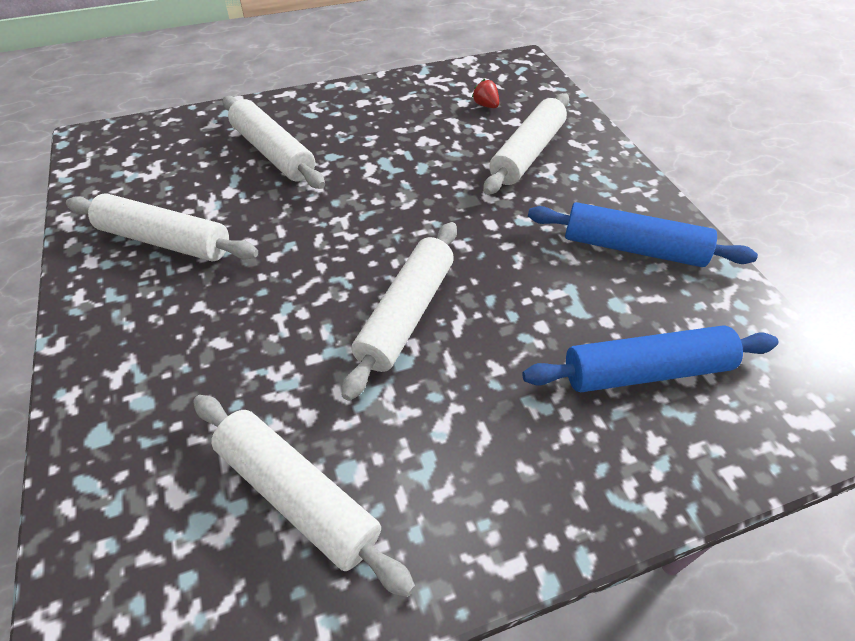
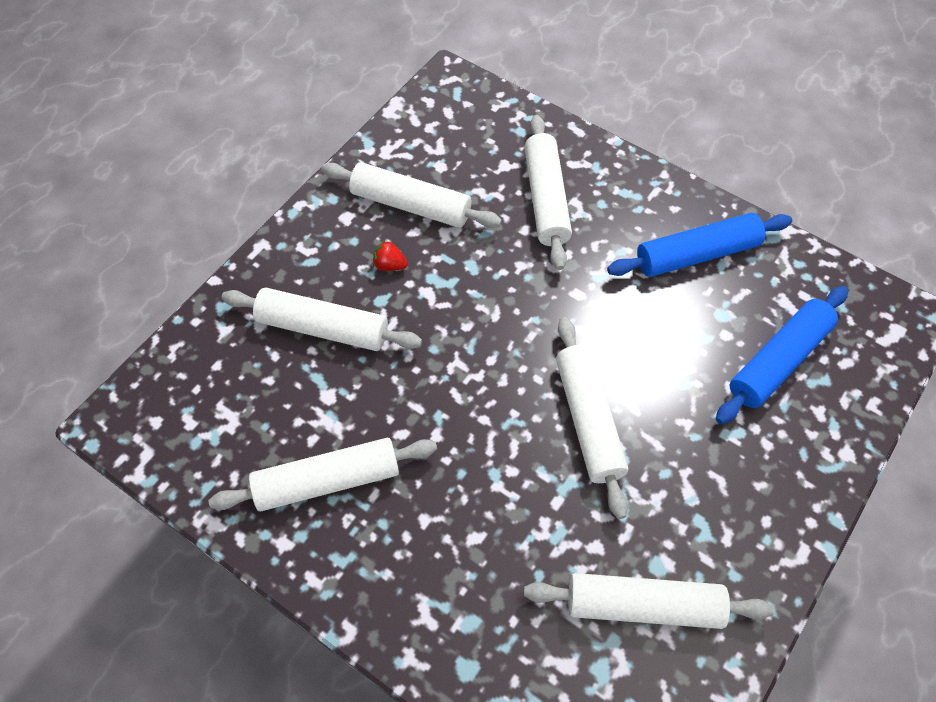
camera: 35 degrees left, 10 degrees up
(416, 114) = (411, 205): none -> white rolling pin
(485, 105) = (464, 159): red strawberry -> red strawberry (389, 265)

